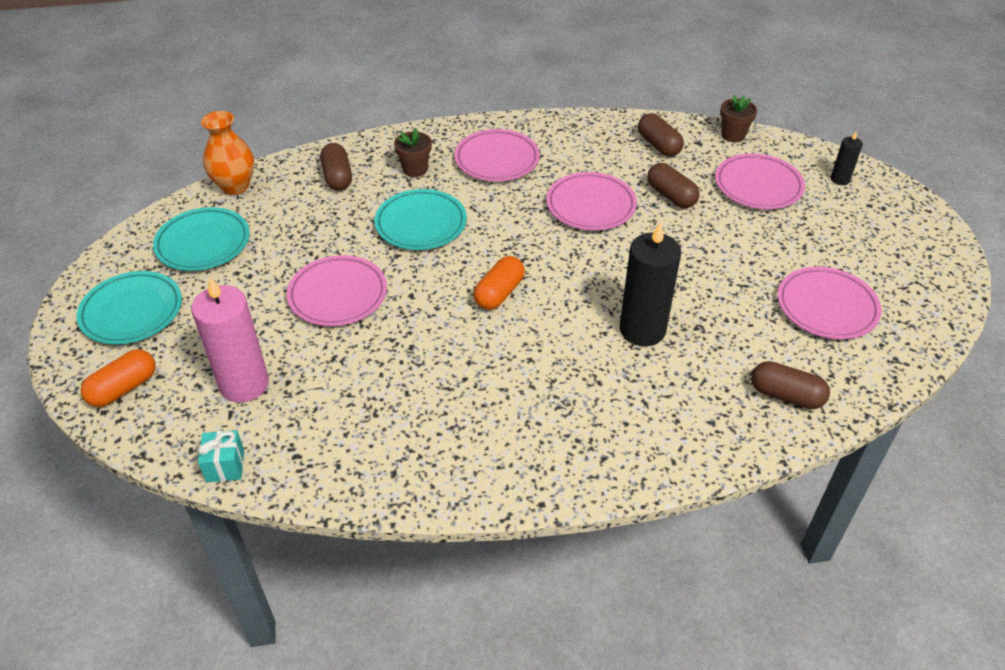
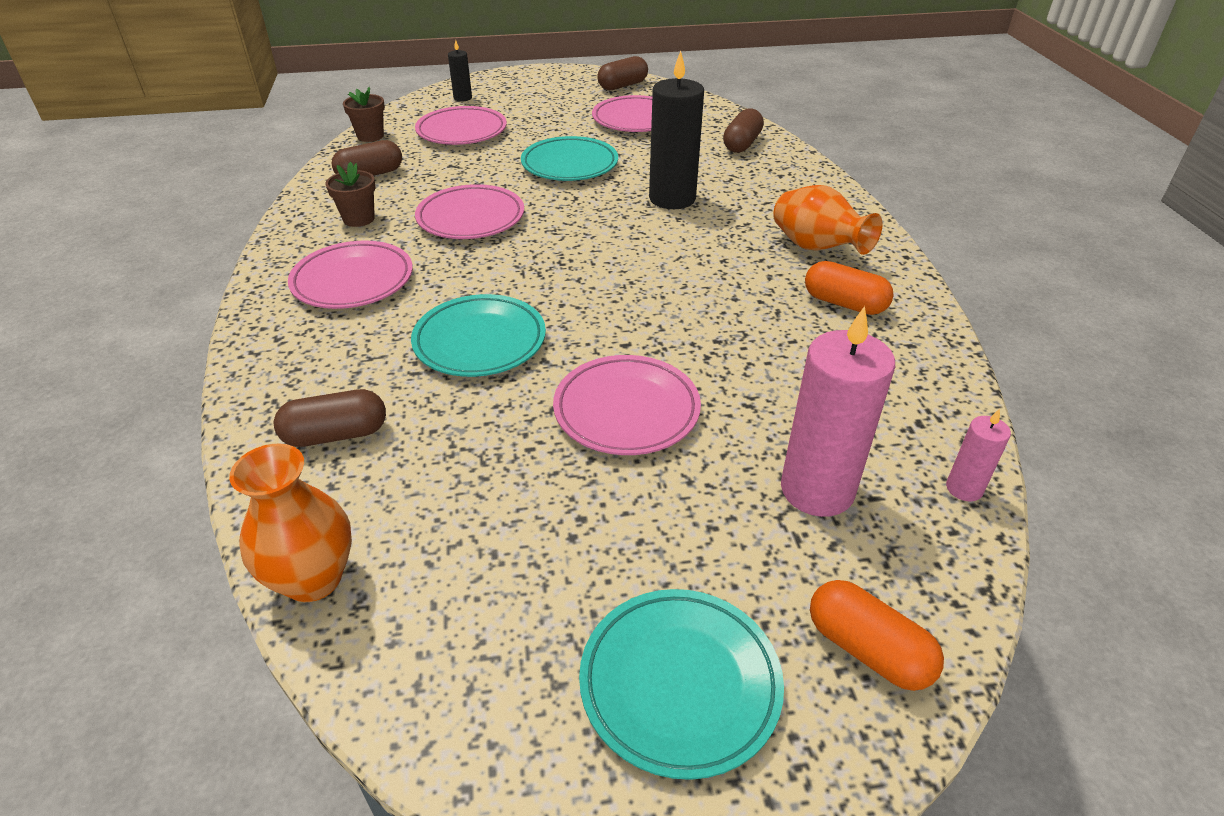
camera: 90 degrees left, 5 degrees down
(203, 243) = (487, 601): turquoise plate -> turquoise plate (569, 165)
(225, 466) = (964, 488): turquoise gift -> pink candle
(415, 169) = (346, 352): brown flower pot -> brown flower pot (359, 219)
(499, 293) = (621, 279): orange capsule -> orange capsule (844, 303)
(553, 430) = (816, 248): none -> orange vase
(671, 196) = (465, 173): brown capsule -> brown capsule (622, 86)

